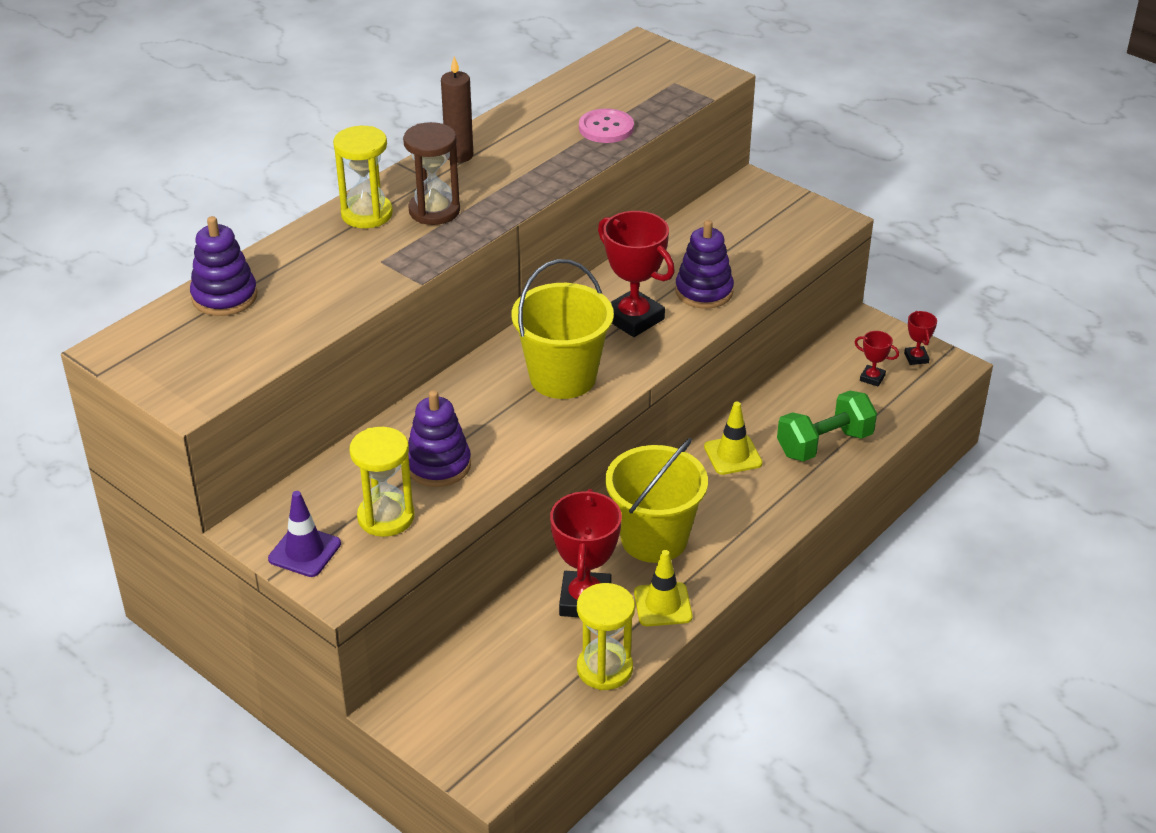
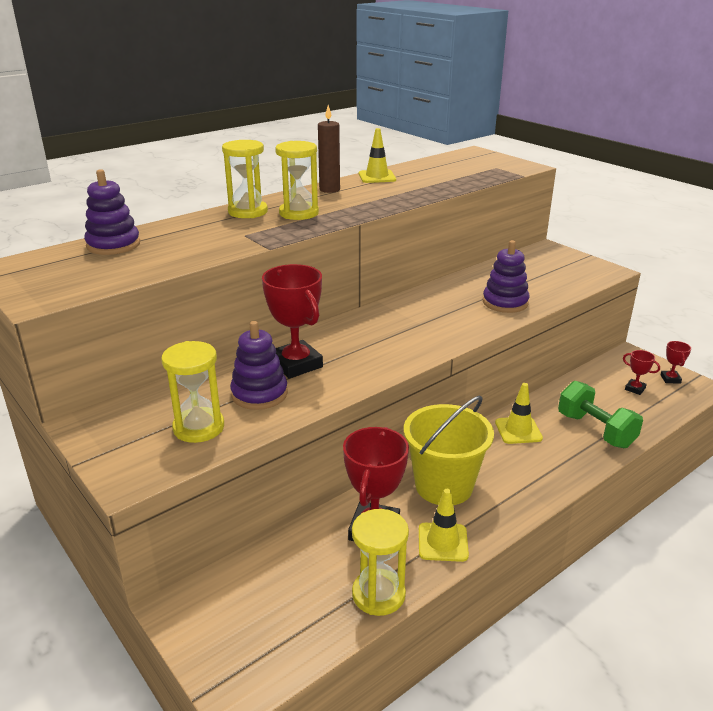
camera: 10 degrees right, 10 degrees down
(304, 551) = (116, 446): purple traffic cone -> none
(434, 211) = (299, 213): brown hourglass -> yellow hourglass
(515, 120) = (377, 177): none -> yellow traffic cone
(563, 377) = (381, 345): yellow bucket -> none
(606, 128) = (441, 184): pink button -> none
(633, 319) = (447, 314): red trophy -> red trophy (296, 364)
(824, 444) = (595, 430): green dumbbell -> green dumbbell turned 75 degrees clockwise

